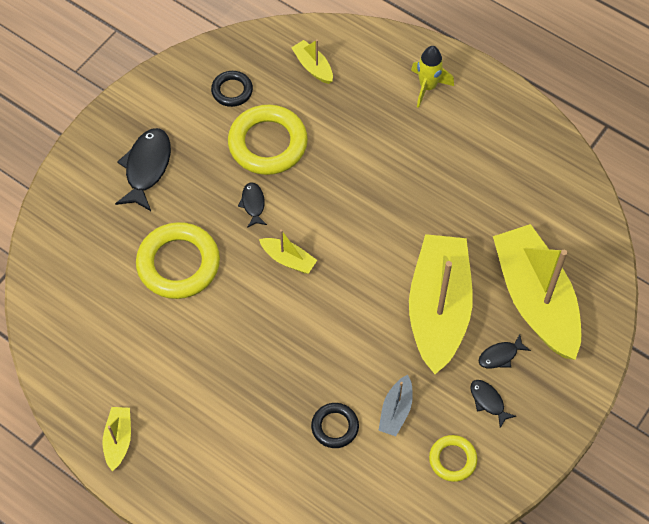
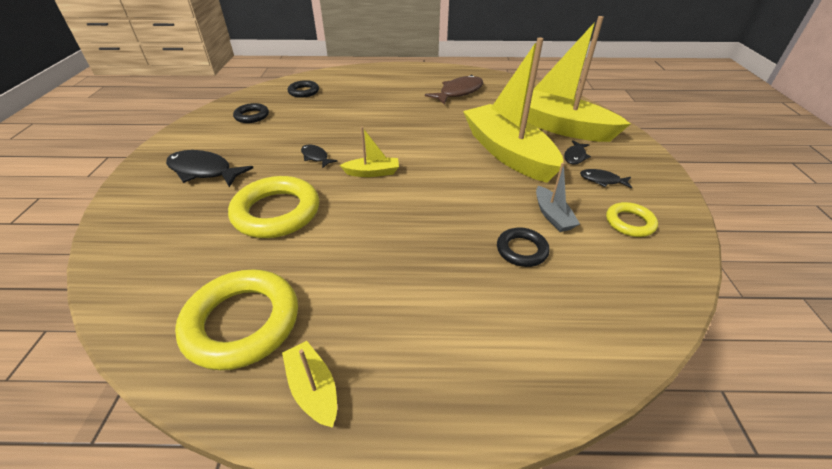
camera: 35 degrees left, 20 degrees down
(146, 168) = (204, 171): black fish -> black fish turned 45 degrees counterclockwise
(268, 143) = (301, 128): yellow ring -> yellow ring (242, 322)
(313, 67) = (304, 92): yellow boat -> black ring
(427, 87) = (386, 78): yellow rocket -> none
(488, 170) = (458, 92): none -> brown fish

